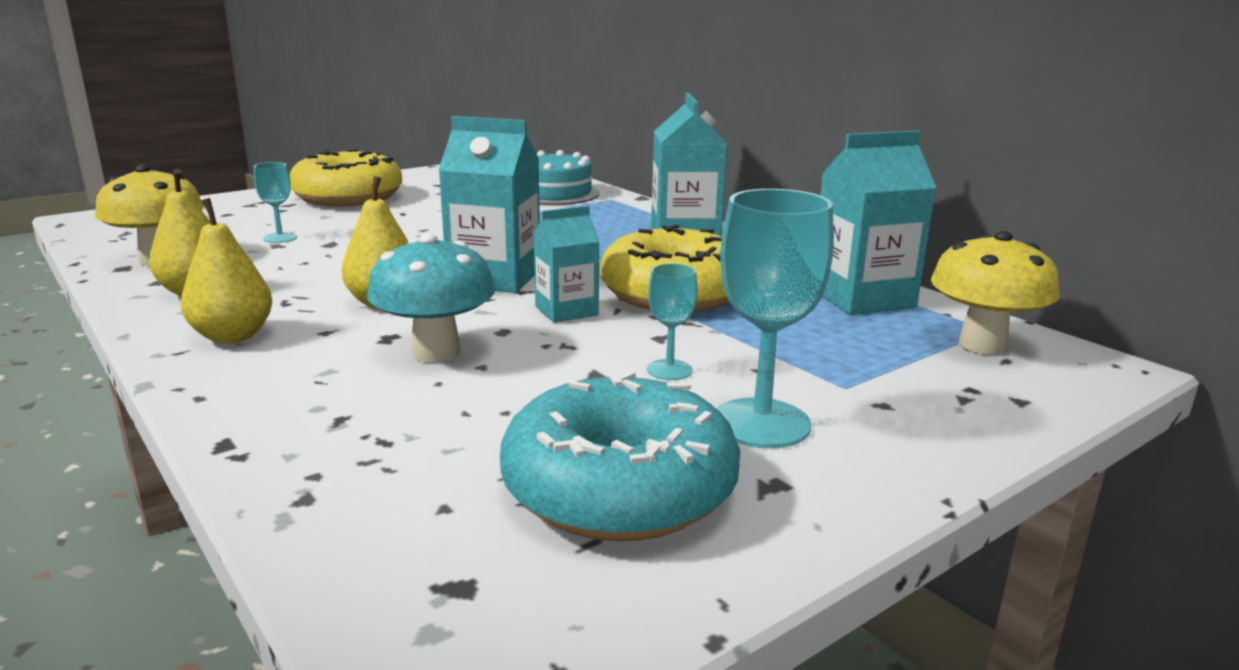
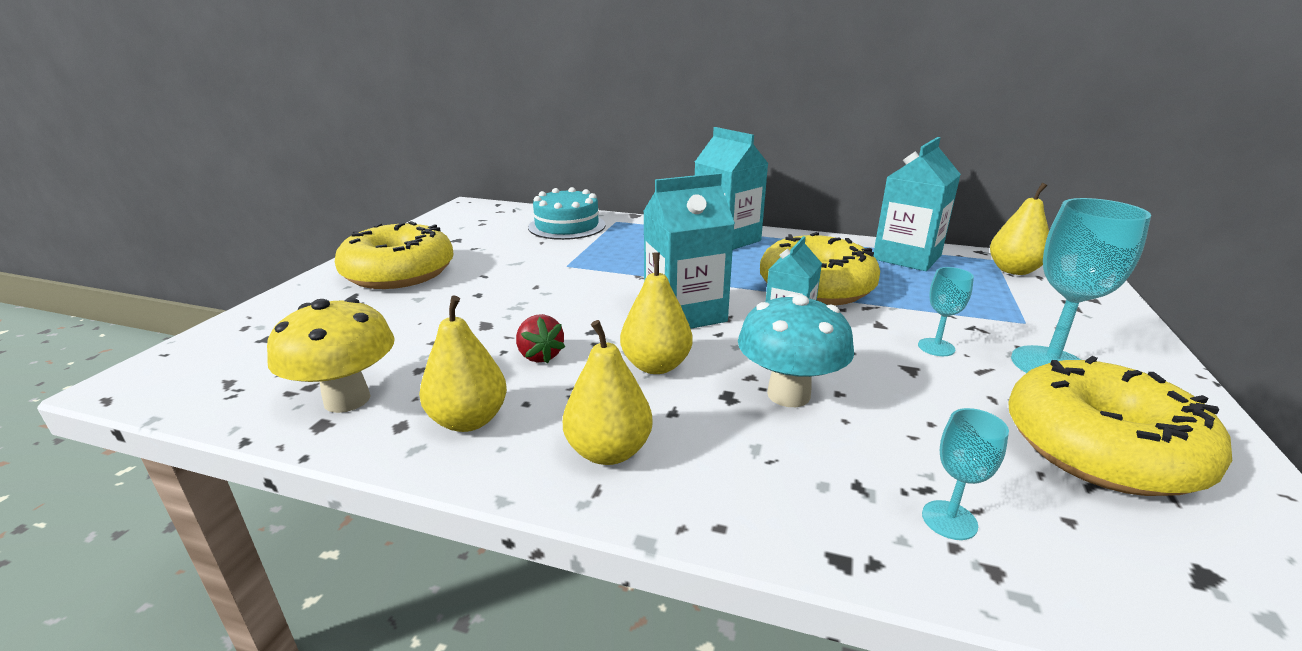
camera: 35 degrees left, 5 degrees up
(280, 238) = (425, 334): turquoise goblet -> turquoise goblet (949, 520)
(320, 272) = (540, 356): none -> red strawberry
(619, 489) = (1101, 448): turquoise donut -> yellow donut
(982, 345) = (1013, 270): yellow mushroom -> yellow pear

